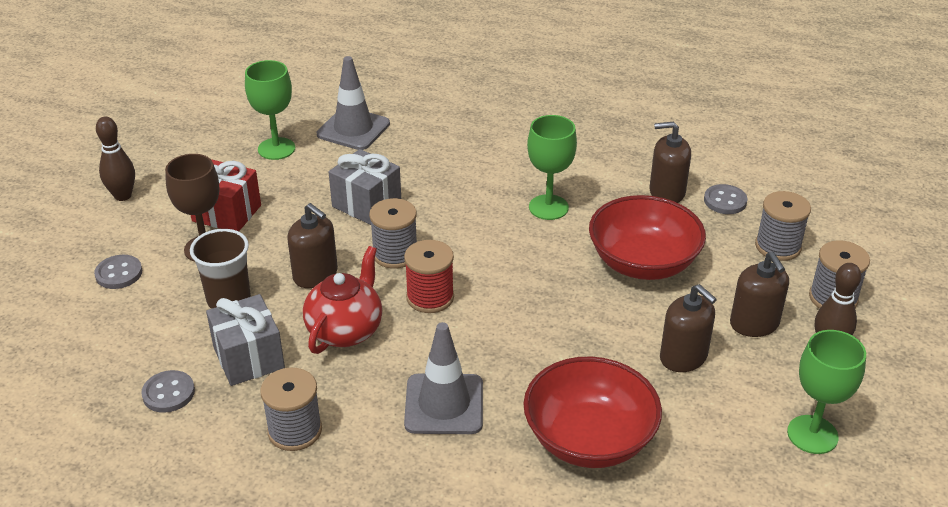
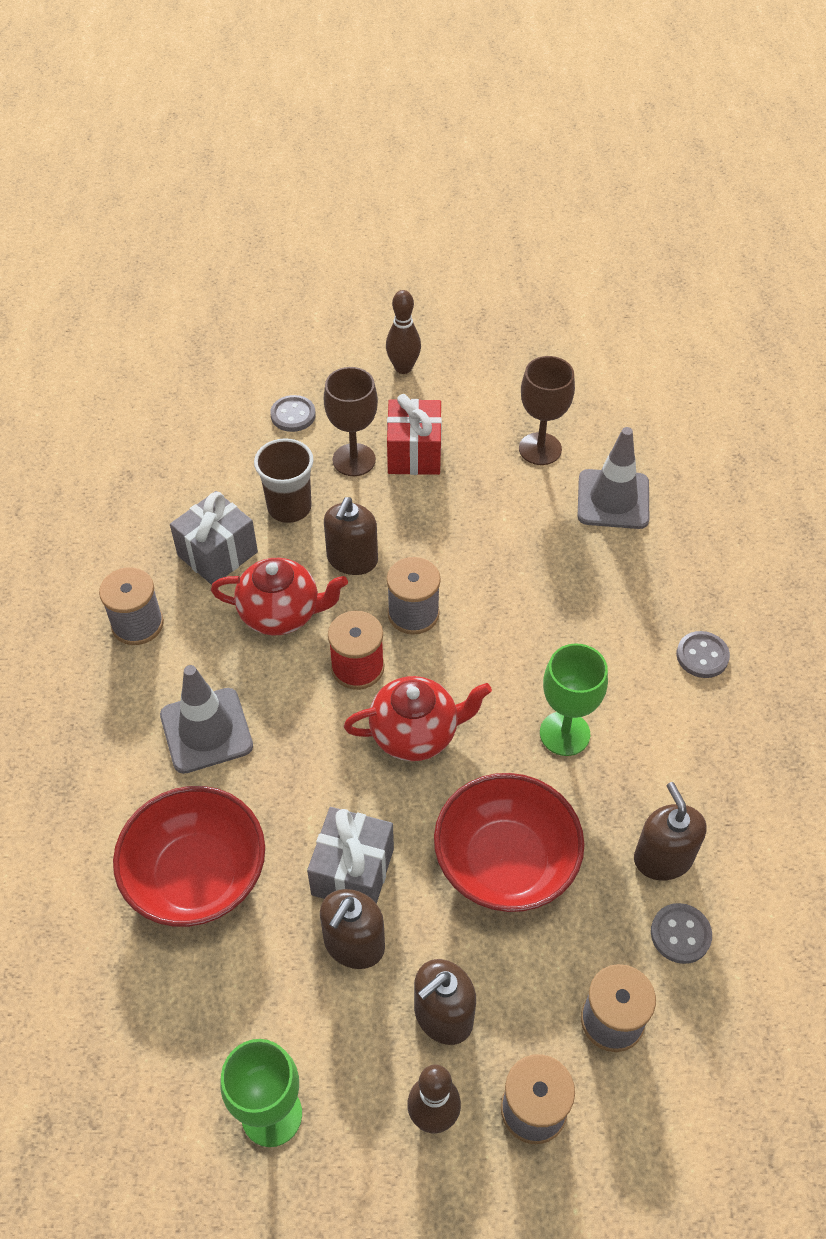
camera: 70 degrees right, 15 degrees up
(168, 393) = (155, 516): grey button -> grey button (702, 656)
(276, 149) = (540, 449): green goblet -> brown goblet
(366, 204) = (484, 560): grey gift -> grey gift (352, 871)
(511, 280) = (415, 734): none -> red teapot

